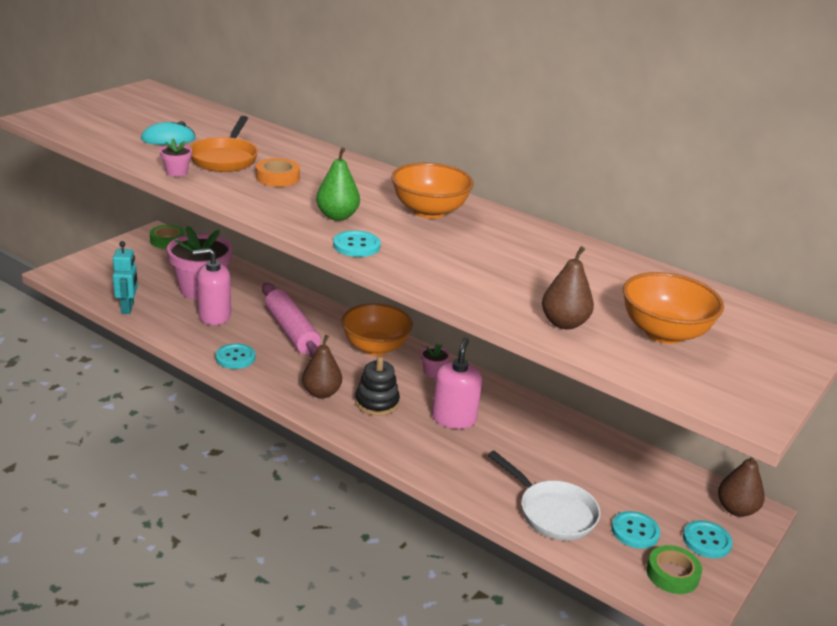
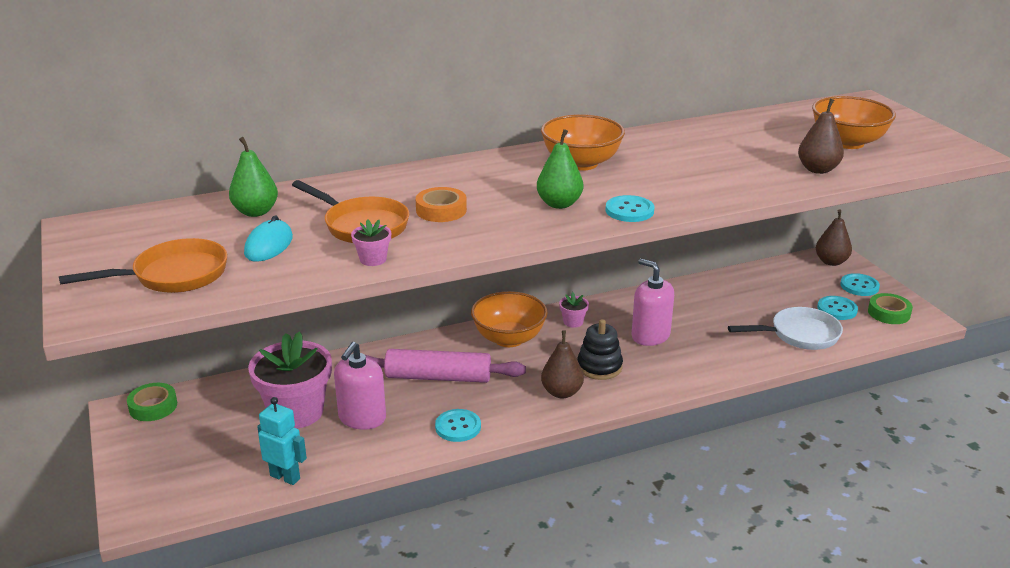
camera: 55 degrees left, 0 degrees up
(104, 125) = (173, 275): none -> orange pan
(213, 125) = (256, 212): none -> green pear

